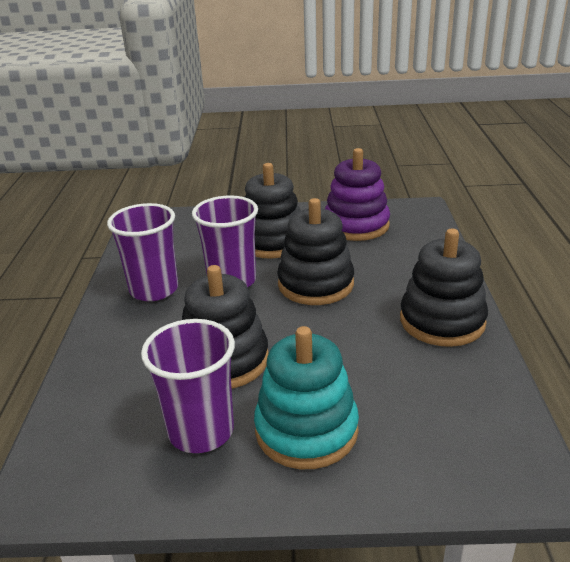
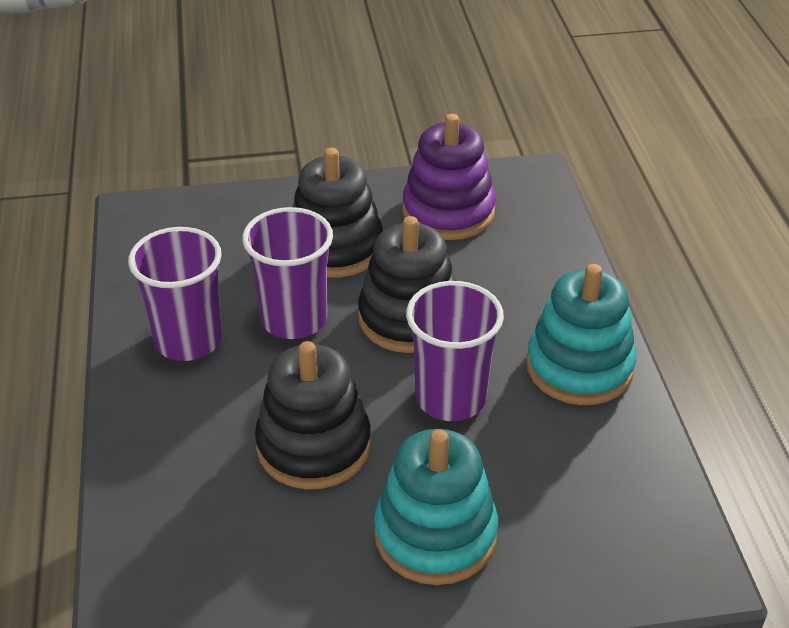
camera: 10 degrees left, 10 degrees up
(201, 431) = (309, 547): purple cup -> purple cup (450, 398)
(442, 321) = (579, 367): black stacking toy -> turquoise stacking toy

